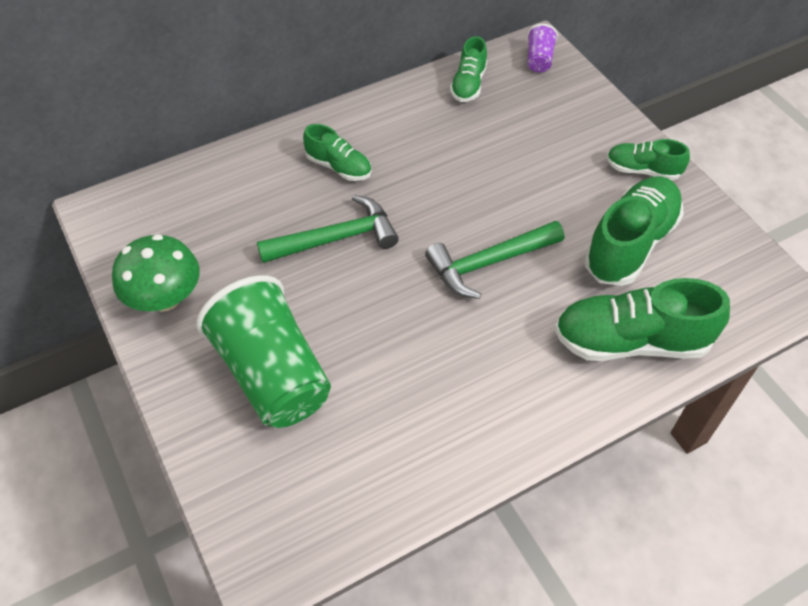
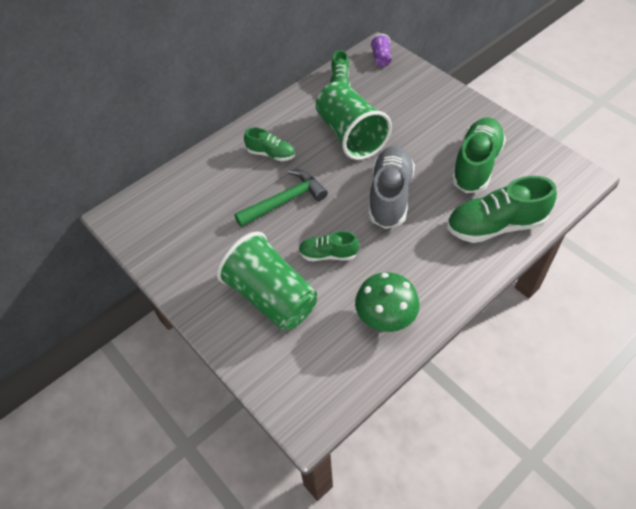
camera: 10 degrees left, 0 degrees up
(165, 298) = (182, 264): green mushroom -> green mushroom (385, 317)
(459, 162) = (350, 135): none -> green cup
(488, 263) = (390, 196): green hammer -> grey shoe
(642, 170) = (469, 117): green shoe -> green shoe (328, 254)

